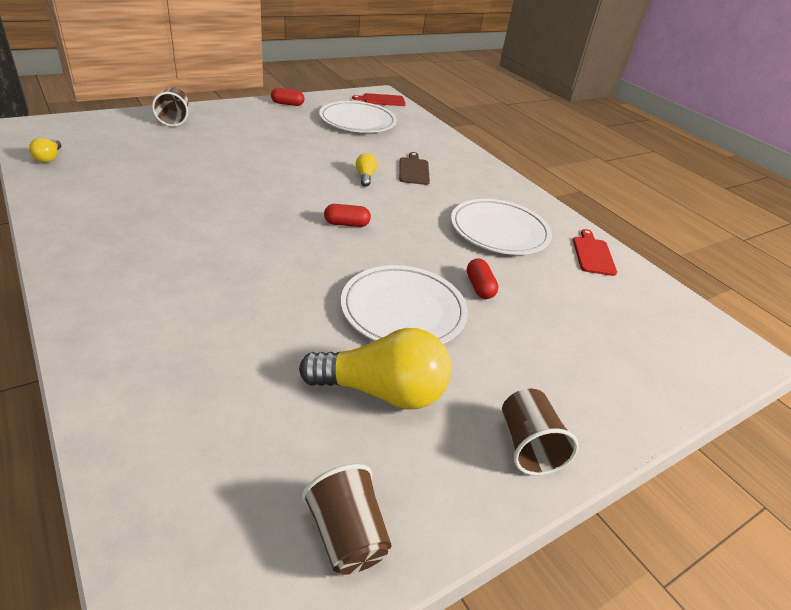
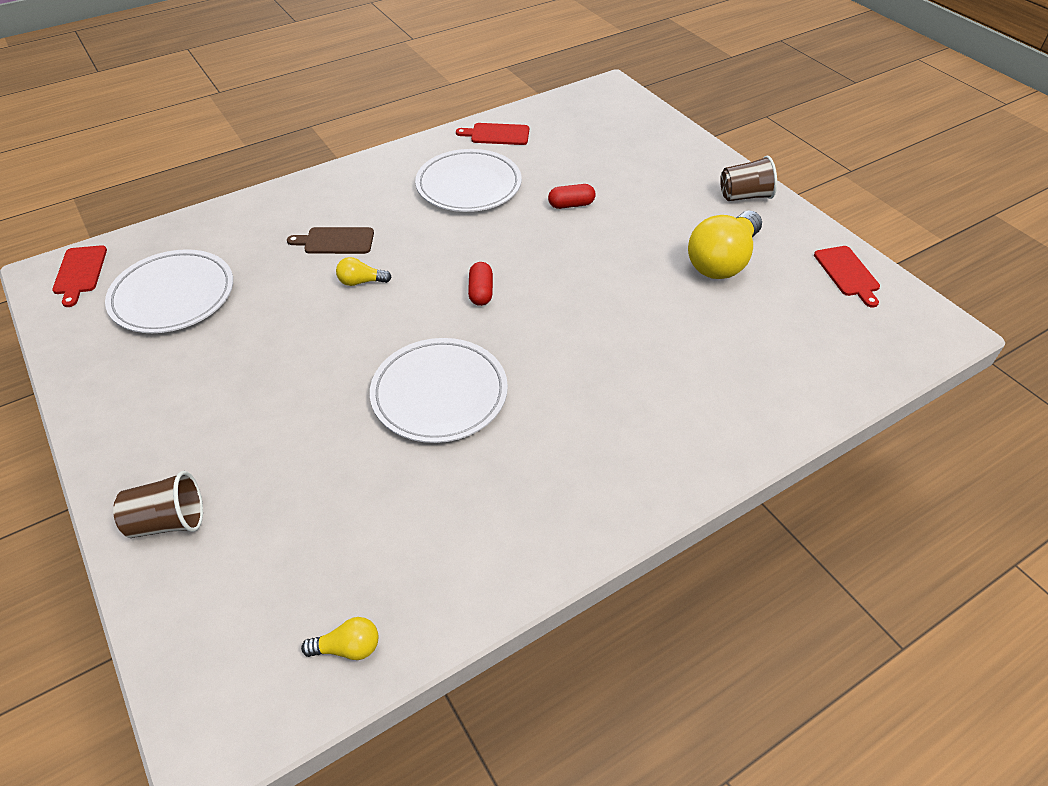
camera: 85 degrees left, 10 degrees up
(287, 104) = (94, 383): red capsule -> none
(347, 535) = (847, 273): brown cup -> red cutting board
(382, 391) = (722, 261): yellow light bulb -> yellow light bulb turned 150 degrees counterclockwise
(403, 310) = (621, 250): white plate -> white plate (439, 394)

